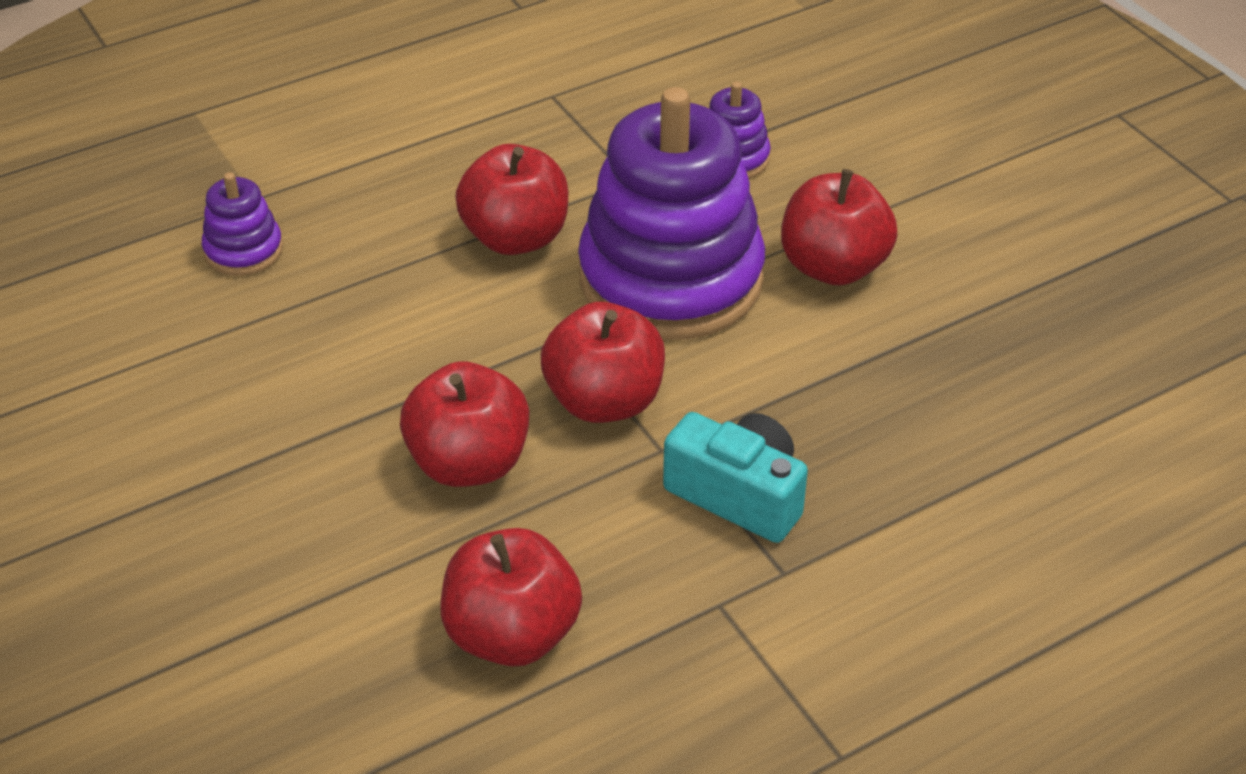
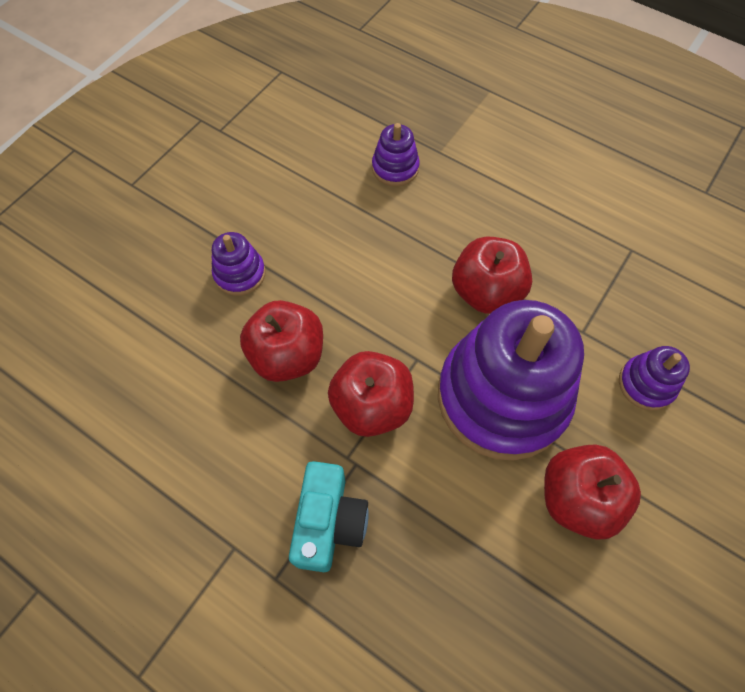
camera: 65 degrees right, 20 degrees up
(288, 476) = (240, 274): none -> purple stacking toy
(512, 634) = (169, 438): red apple -> none

